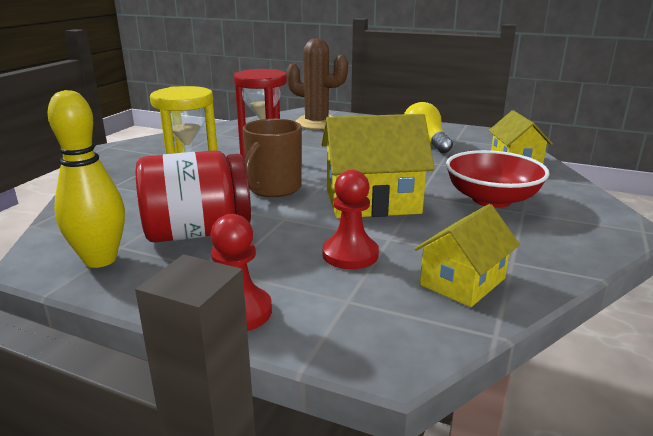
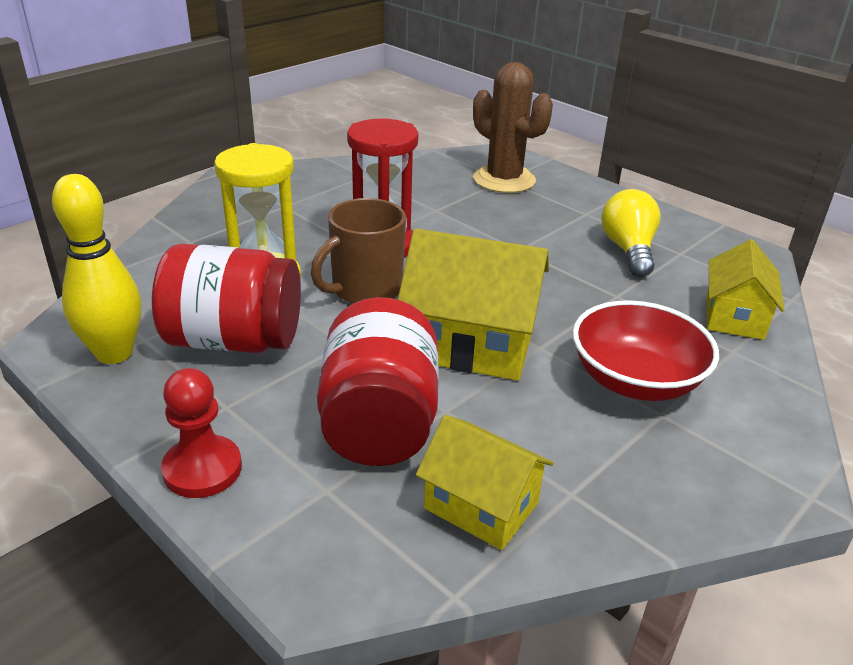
camera: 20 degrees right, 10 degrees up
(350, 254) = (379, 423): red pawn -> red jar
(463, 282) = (481, 506): yellow house -> yellow house turned 60 degrees clockwise

